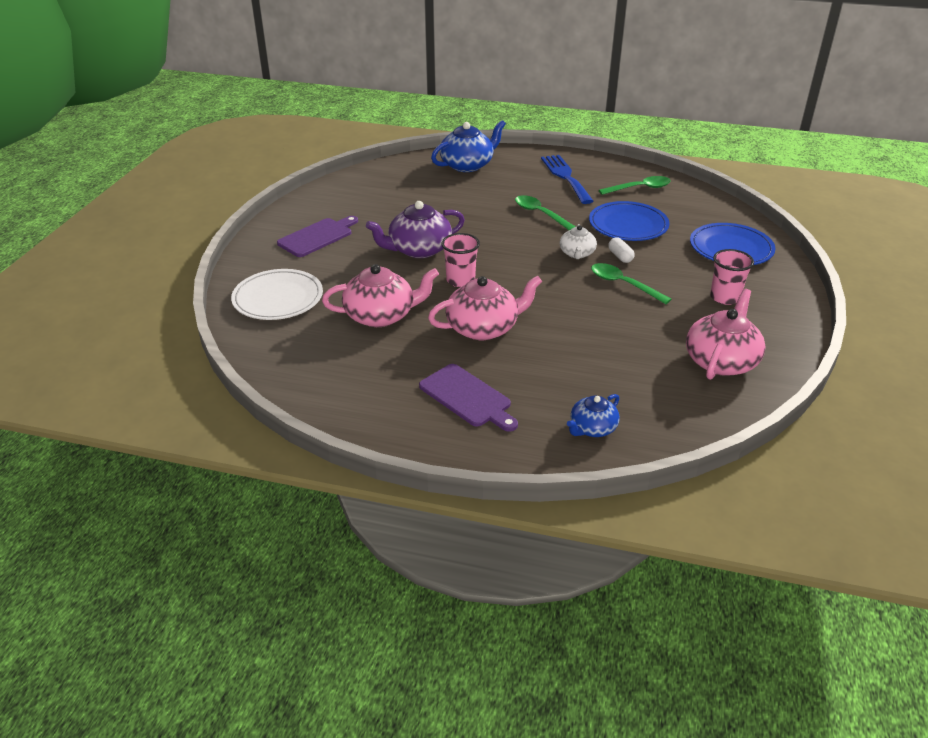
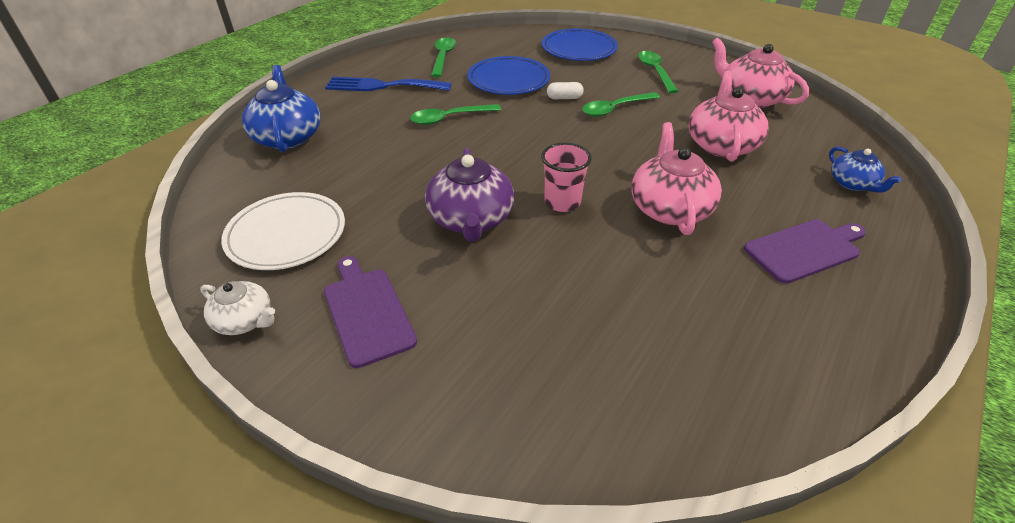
camera: 70 degrees left, 5 degrees up
(278, 298) = (531, 394): white plate -> white plate (286, 235)
(381, 315) = (618, 285): pink teapot -> pink teapot (721, 144)
(577, 253) = (545, 118): white teapot -> white teapot (245, 320)
(725, 297) = (655, 72): pink cup -> green spoon

